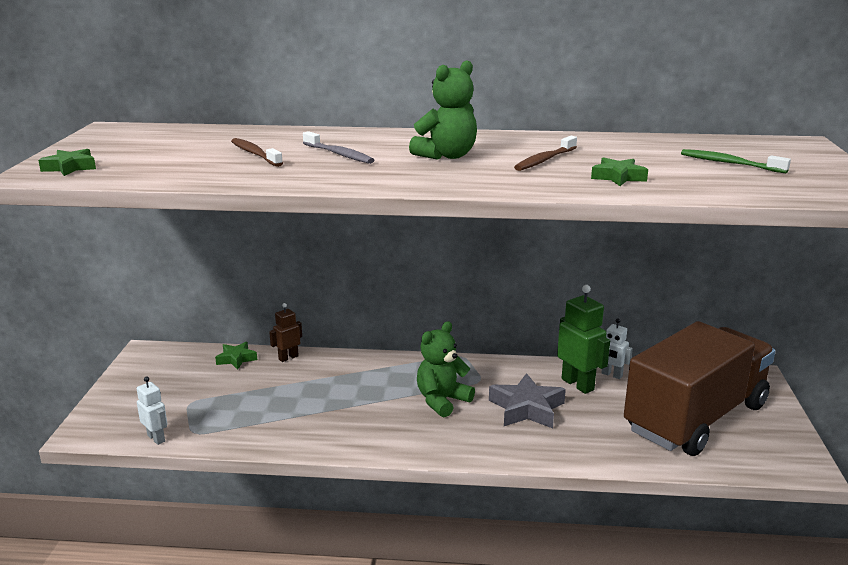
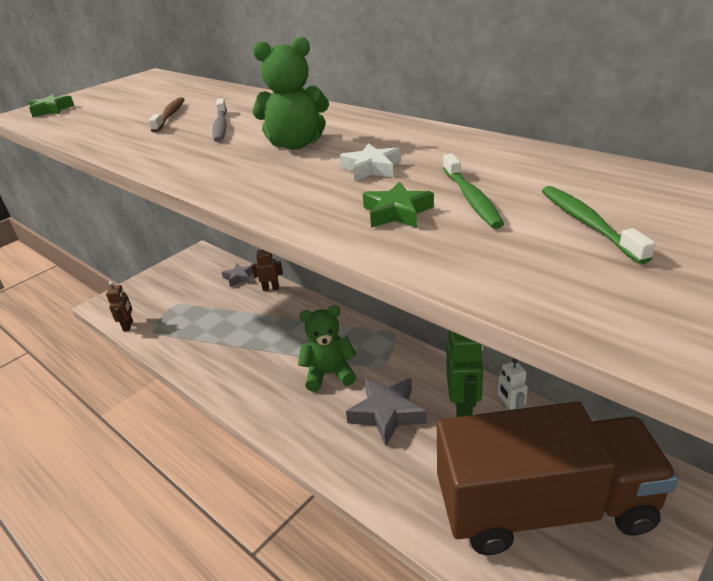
camera: 40 degrees right, 10 degrees up
(156, 438) = (128, 326): white robot -> brown robot
(236, 359) = (239, 277): green star -> grey star
(544, 160) = (371, 168): brown toothbrush -> white star
(646, 164) = (471, 198): none -> green toothbrush

